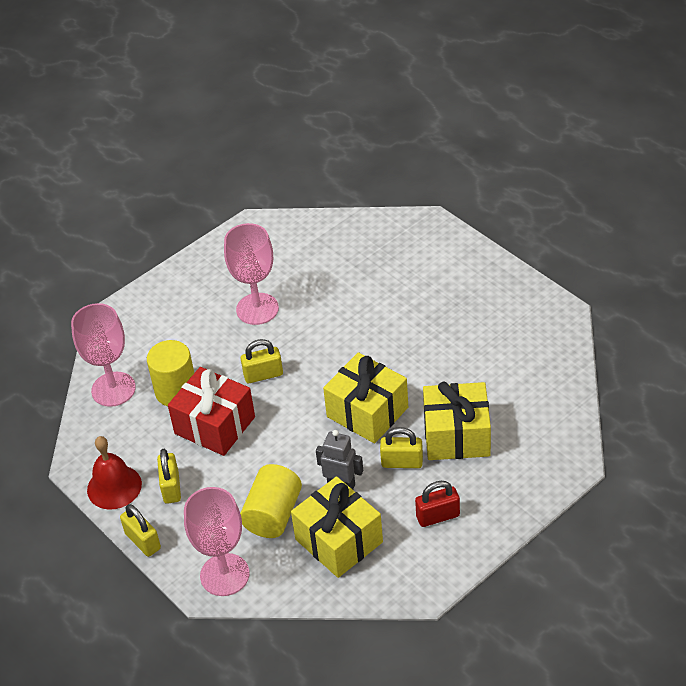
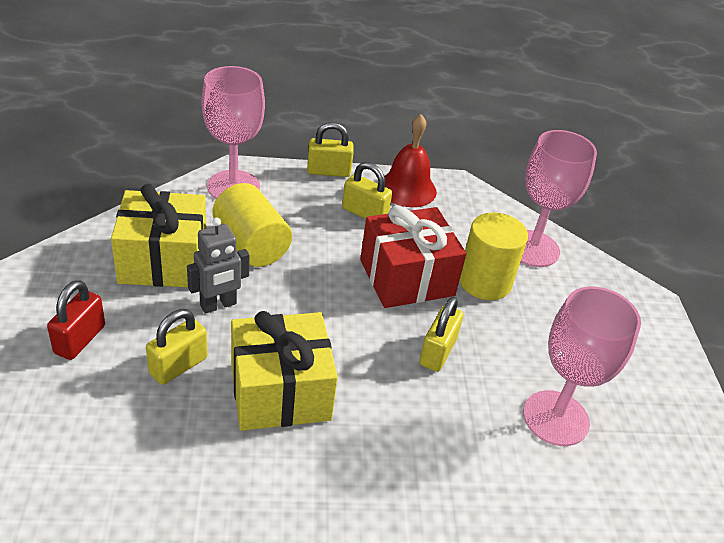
camera: 120 degrees right, 5 degrees down
(456, 436) = (143, 439): yellow gift -> none

